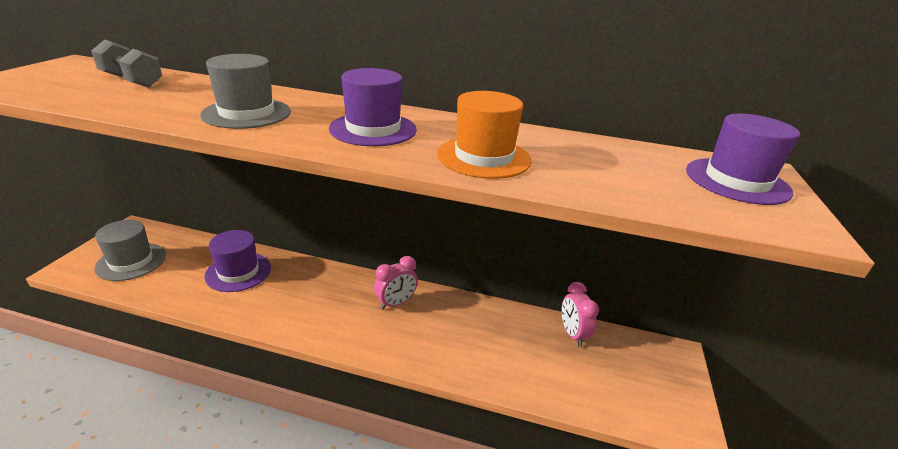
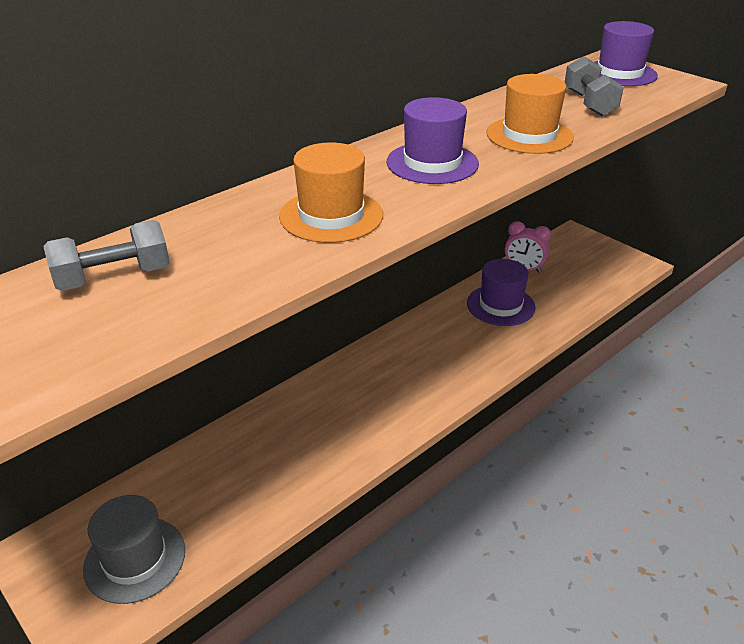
camera: 55 degrees left, 5 degrees up
(238, 272) = (257, 453): purple hat -> purple hat (500, 305)
(247, 113) = (331, 216): grey hat -> orange hat
(396, 303) = (412, 349): pink clock -> none
(614, 175) = (589, 103): none -> grey dumbbell

